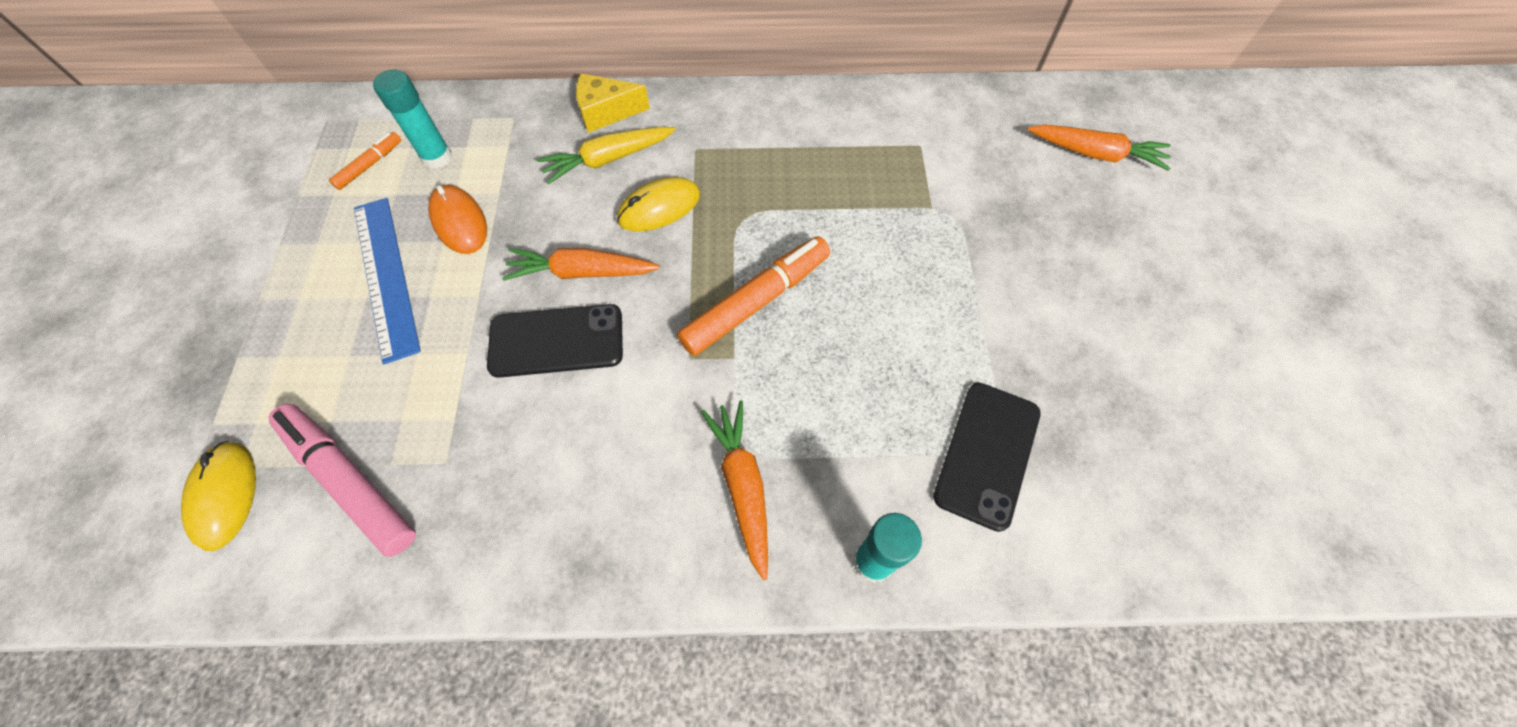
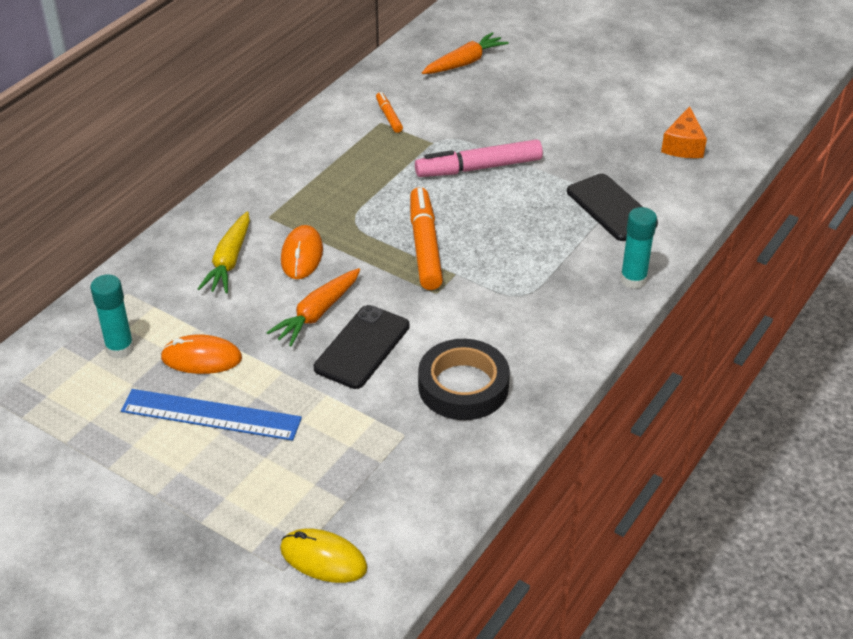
camera: 55 degrees left, 20 degrees down
(350, 481) = (374, 487): pink marker -> pink marker (478, 168)
(370, 165) = (82, 389): orange marker -> orange marker (389, 116)
(554, 476) = (463, 386): none -> black tape
(606, 112) = (182, 244): yellow cheese -> none
(659, 207) = (302, 255): yellow mouse -> orange mouse
(742, 486) = (545, 308): orange carrot -> none
(1193, 471) = (683, 145): none -> orange cheese

